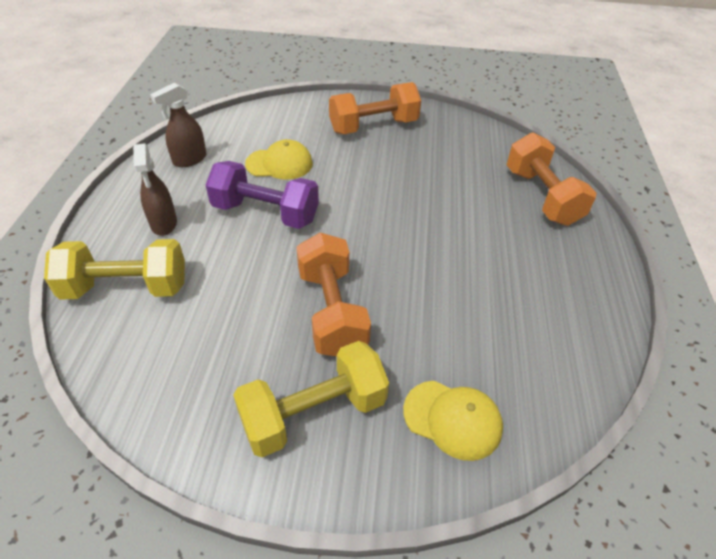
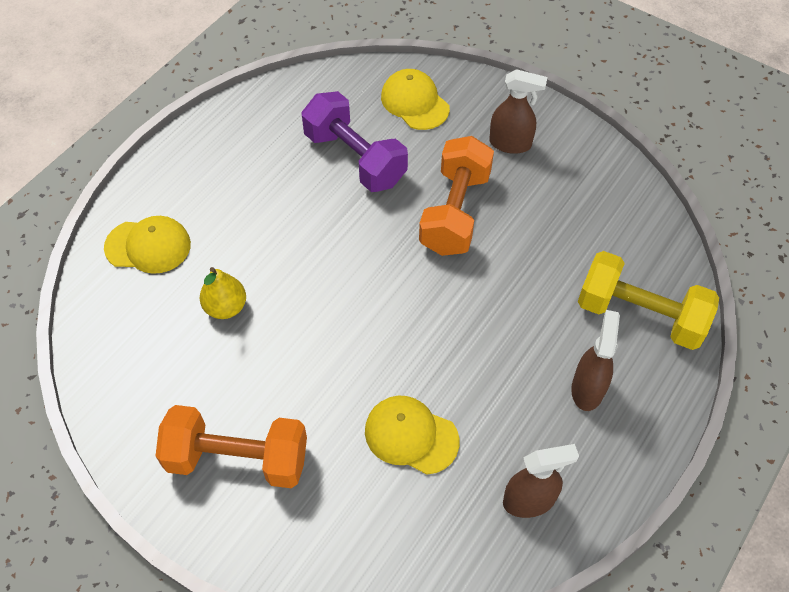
camera: 150 degrees left, 10 degrees up
(265, 213) = (465, 355): purple dumbbell -> purple dumbbell (355, 159)
(313, 413) = (510, 144): yellow dumbbell -> brown spray bottle
(451, 183) = (226, 307): none -> yellow pear
(541, 196) = (148, 246): orange dumbbell -> yellow cap

